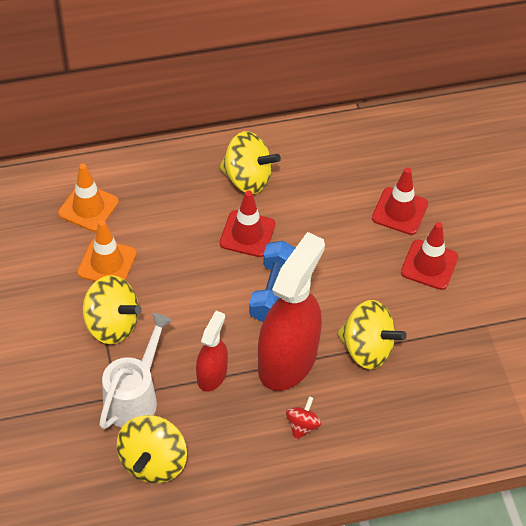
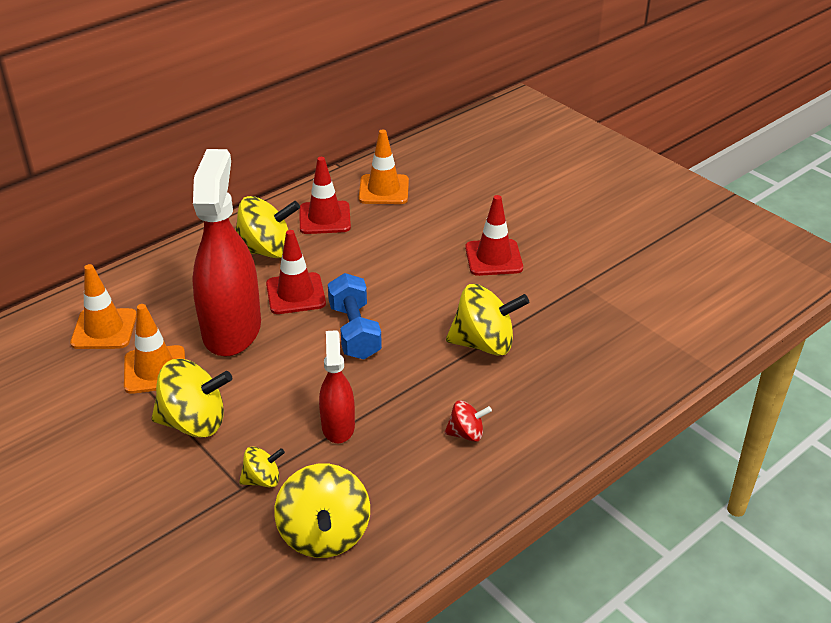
camera: 25 degrees left, 15 degrees down
(135, 396) = (262, 480): white watering can -> yellow spinning top
(287, 360) = (410, 383): red spray bottle -> red spray bottle (232, 329)
(302, 425) = (466, 434): red spinning top -> red spinning top turned 90 degrees clockwise
(380, 150) = (384, 190): none -> orange traffic cone
(399, 211) = (435, 227): red traffic cone -> red traffic cone (325, 218)

